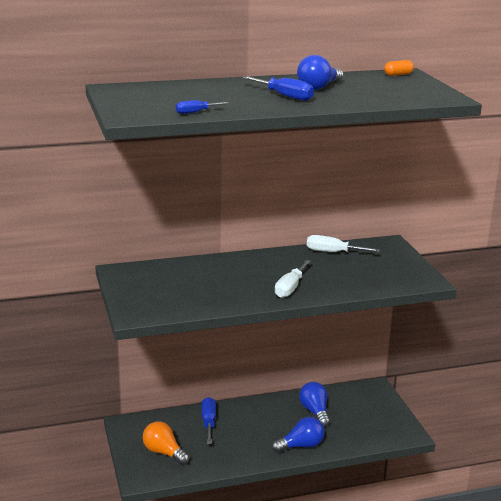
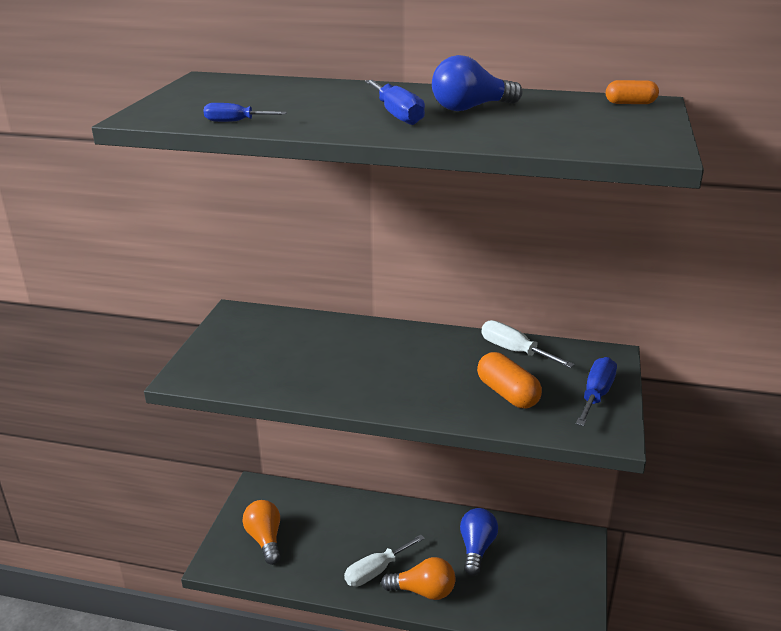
camera: 30 degrees right, 5 degrees up
(208, 422) = (342, 517): blue screwdriver -> blue screwdriver (596, 395)
(290, 288) = (404, 390): white screwdriver -> white screwdriver (376, 571)
(301, 446) = (423, 591): blue light bulb -> orange light bulb
(352, 275) = (507, 394): none -> orange capsule

